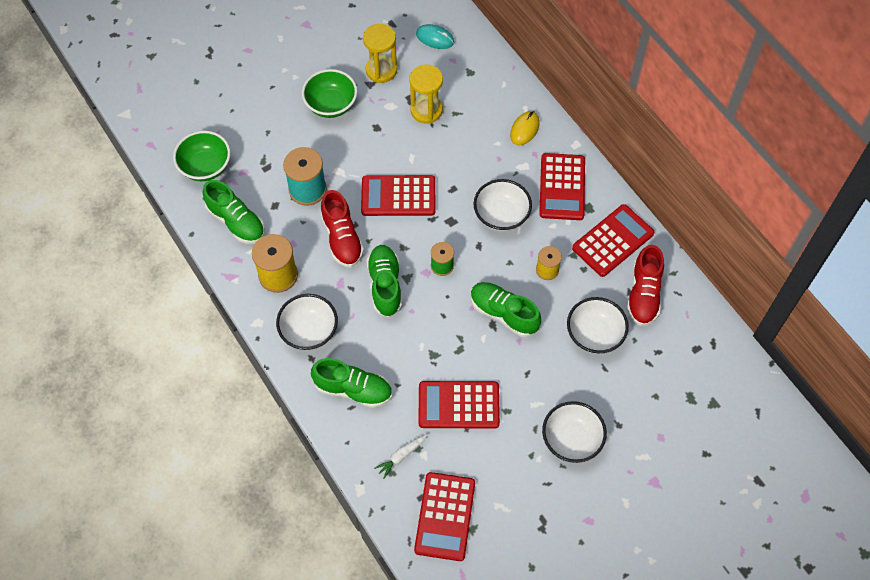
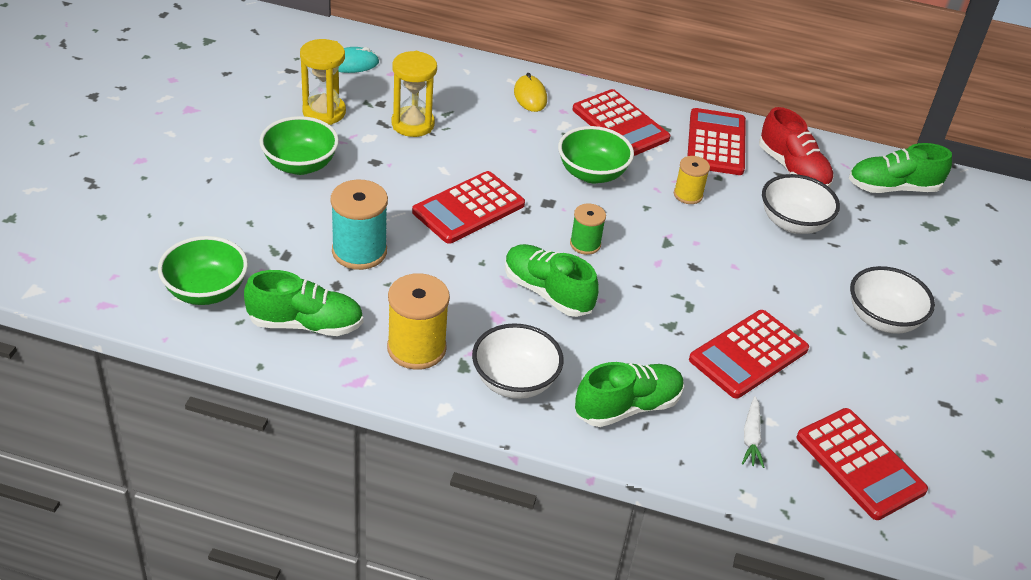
camera: 45 degrees left, 20 degrees down
(342, 238) = (450, 275): red shoe -> none
(501, 216) = (592, 174): white bowl -> green bowl
(504, 314) = (693, 251): green shoe -> green shoe (893, 188)

